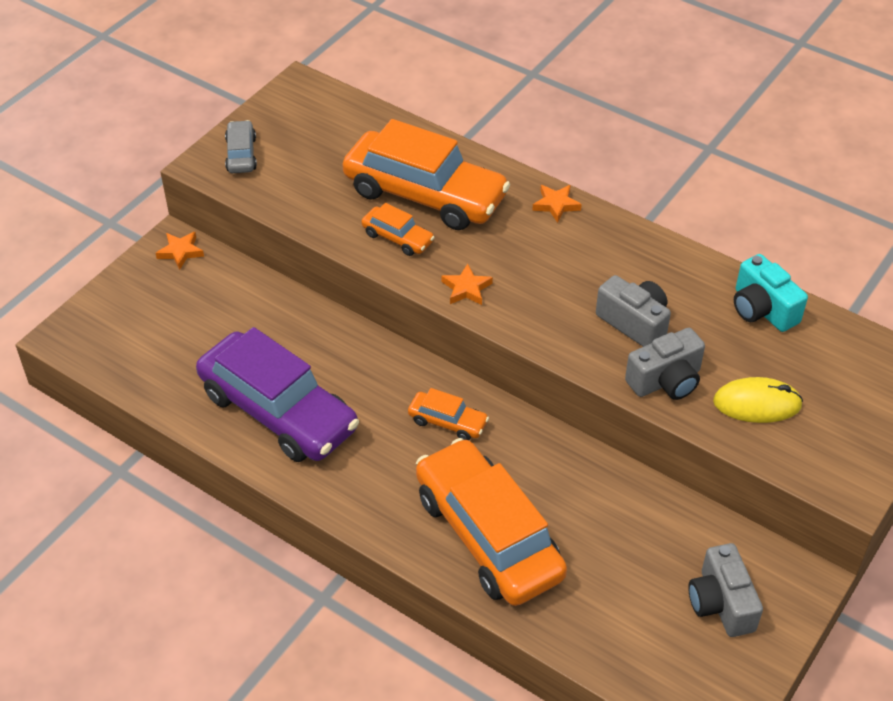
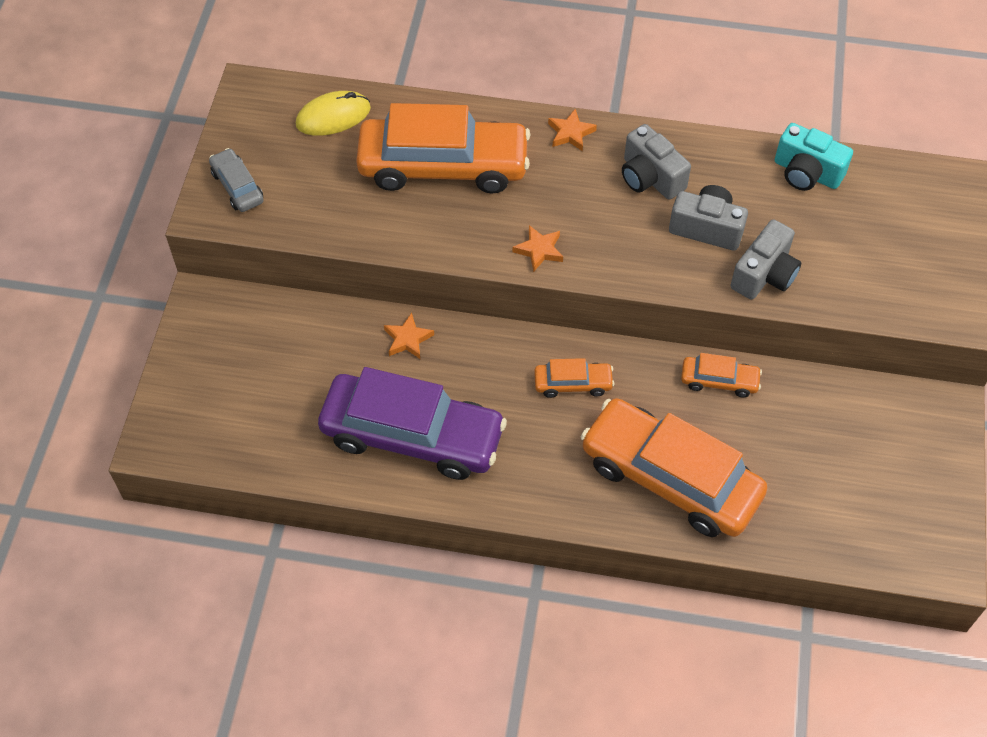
camera: 25 degrees left, 10 degrees up
(180, 252) = (216, 308): orange star -> orange star (408, 339)
(397, 238) = (445, 221): orange car -> orange car (719, 381)
(721, 603) = (894, 458): grey camera -> grey camera (650, 177)
(757, 403) = (851, 266): yellow mouse -> yellow mouse (333, 116)

